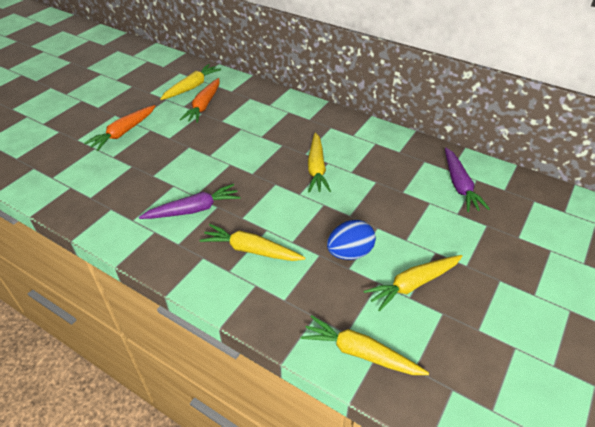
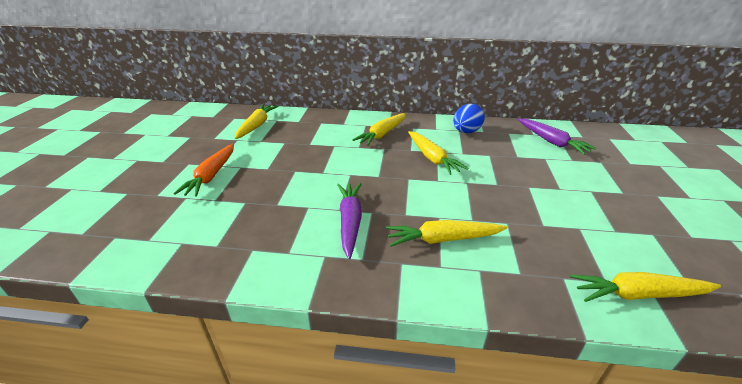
camera: 25 degrees left, 10 degrees down
(193, 210) = (350, 222): purple carrot -> purple carrot turned 45 degrees counterclockwise
(204, 106) = (281, 136): orange carrot -> none
(349, 253) = (530, 212): blue egg -> blue egg (466, 132)
(413, 284) = (606, 220): yellow carrot -> yellow carrot (382, 134)

